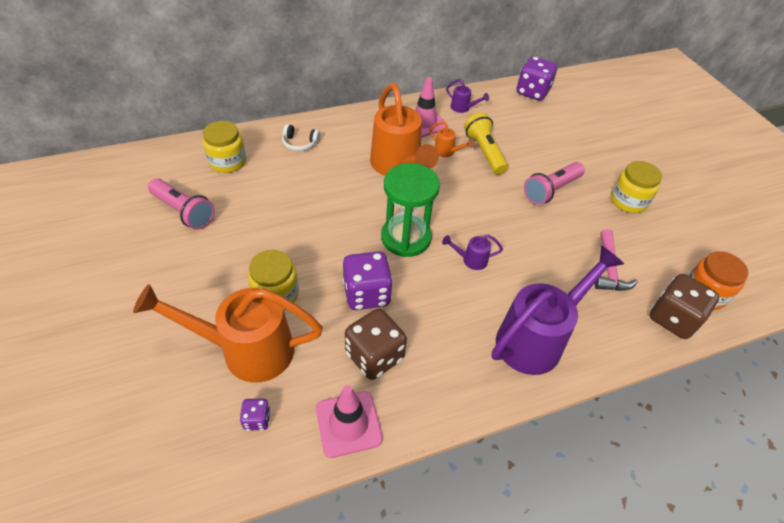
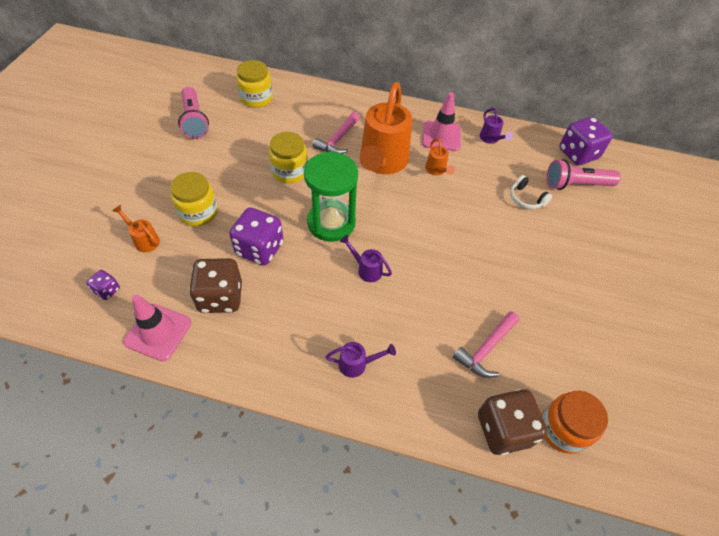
camera: 35 degrees right, 5 degrees up
(247, 350) = (144, 240): orange watering can -> orange watering can, size x0.42
(300, 143) = (321, 108): white headphones -> white headphones (526, 199)
(342, 165) = (338, 140): none -> pink hammer
(484, 152) = (471, 187): yellow flashlight -> none
(536, 338) = (357, 364): purple watering can -> purple watering can, size x0.42
(551, 190) = (502, 251): pink flashlight -> pink flashlight (576, 185)
(628, 201) = (573, 301): yellow jar -> yellow jar (289, 171)

